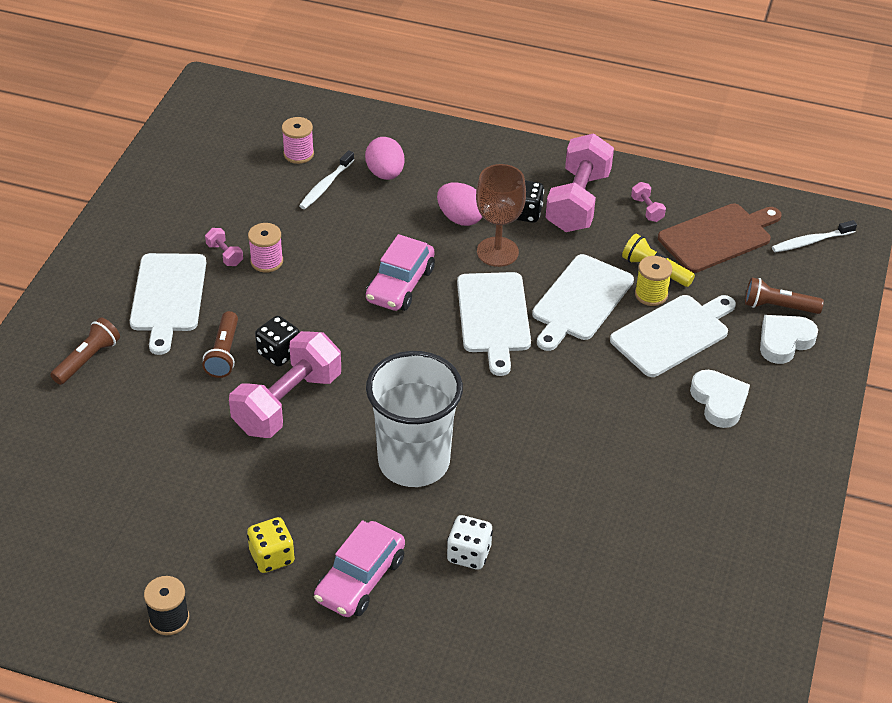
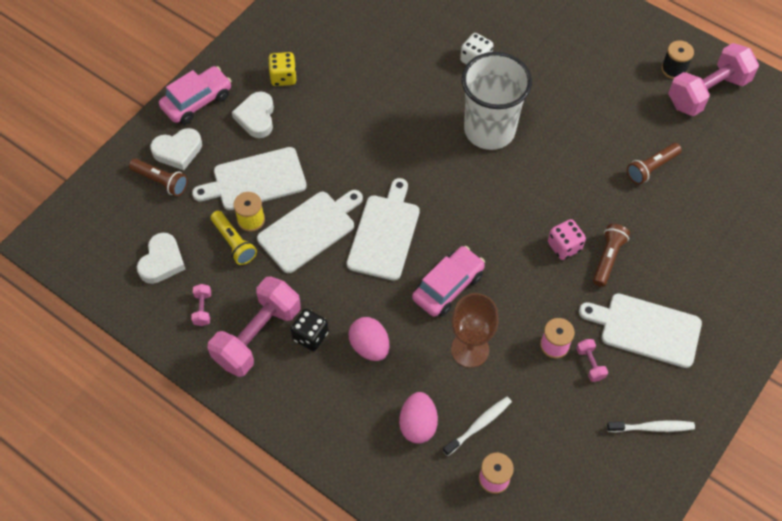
camera: 160 degrees left, 15 degrees up
(88, 359) = (717, 282): brown flashlight -> brown flashlight (651, 168)
(168, 297) = (646, 329): white cutting board -> white cutting board turned 90 degrees counterclockwise
(272, 557) = (602, 90): yellow dice -> yellow dice (283, 77)
(279, 353) = (564, 246): black dice -> pink dice
(287, 403) = (567, 200): pink dumbbell -> pink dumbbell (707, 92)
(360, 579) = (549, 62): pink car -> pink car (197, 101)
(497, 252) = (353, 299): brown goblet -> brown goblet (470, 349)
(718, 237) = (162, 261): brown cutting board -> white heart
(811, 241) = (90, 235): white toothbrush -> white toothbrush (652, 427)

